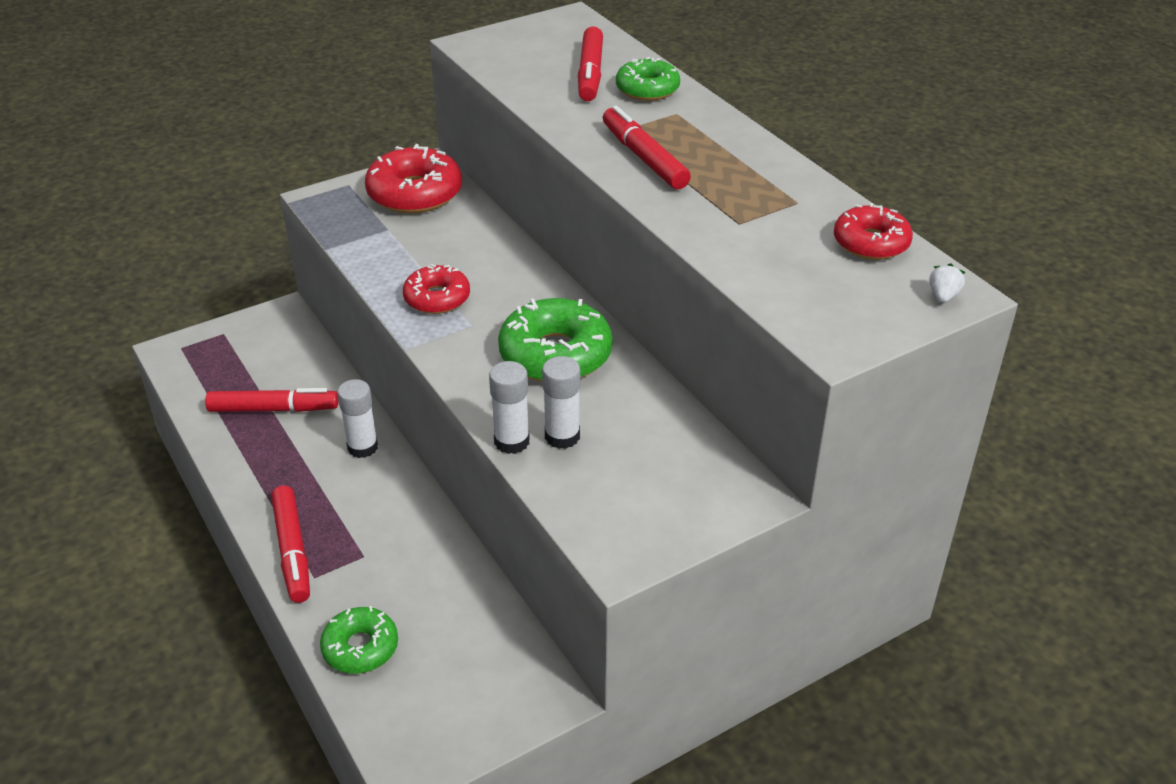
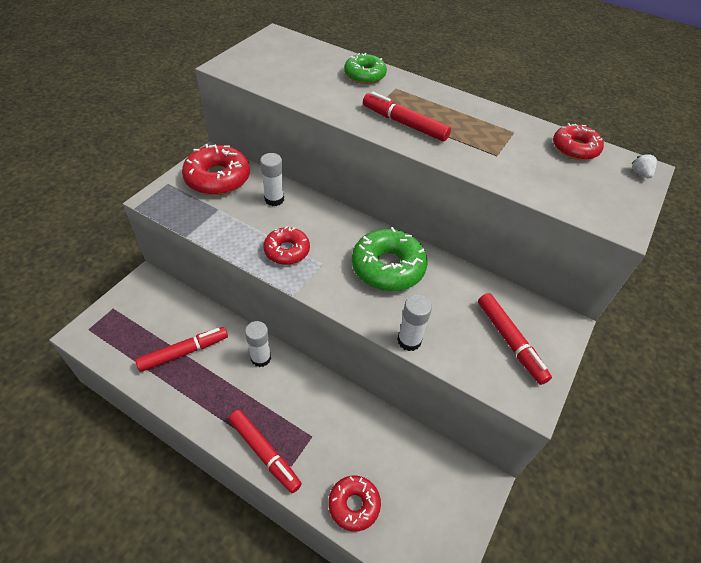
camera: 30 degrees left, 10 degrees up
(360, 647) = (354, 505): green donut -> red donut
(562, 436) = (435, 325): white glue stick -> white glue stick (274, 199)
(590, 73) = (321, 71): red marker -> red marker (510, 341)

